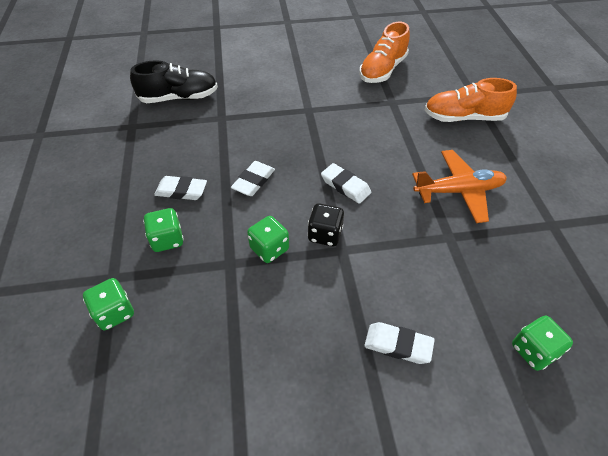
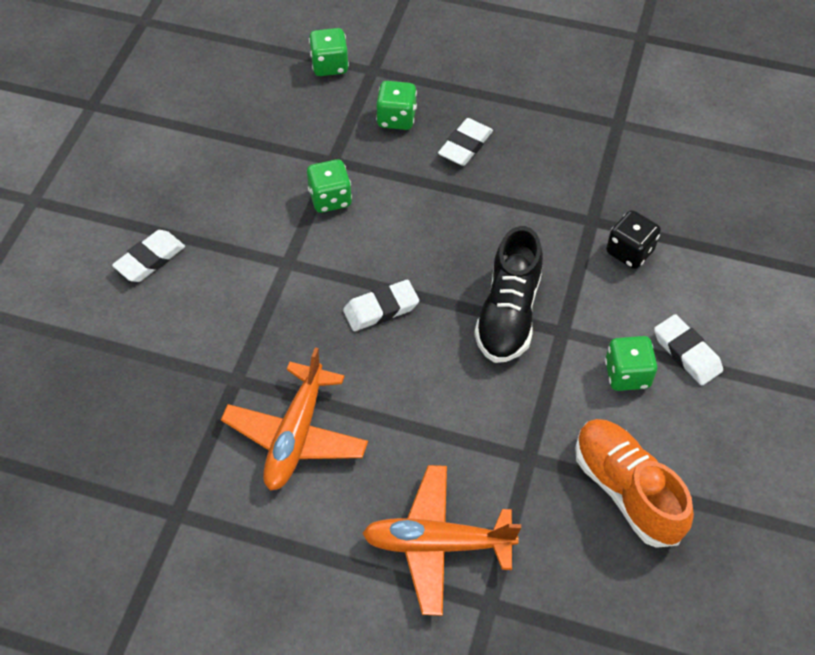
camera: 115 degrees right, 5 degrees up
(179, 98) = (663, 184): black shoe -> black shoe (508, 313)
(253, 181) = (443, 217): white eraser -> white eraser (686, 353)
(325, 234) = (318, 255): black dice -> black dice (629, 252)
(463, 117) = (437, 544): orange shoe -> orange plane
(533, 350) = (61, 370): green dice -> green dice (627, 374)

